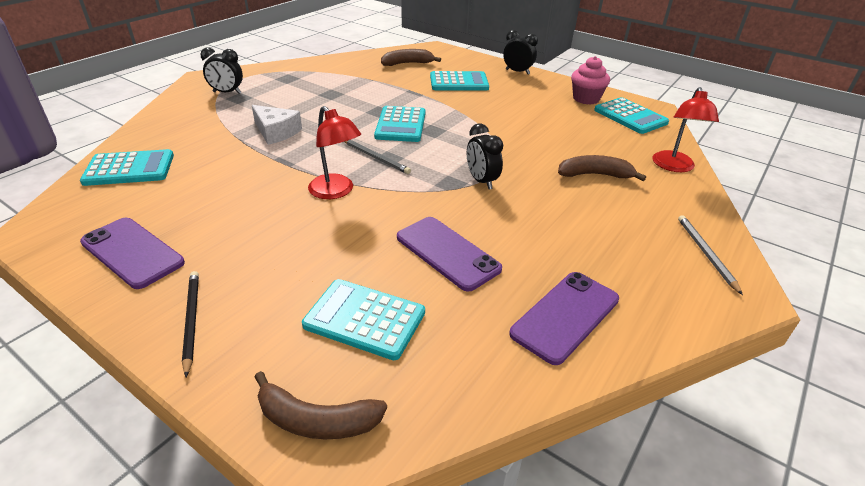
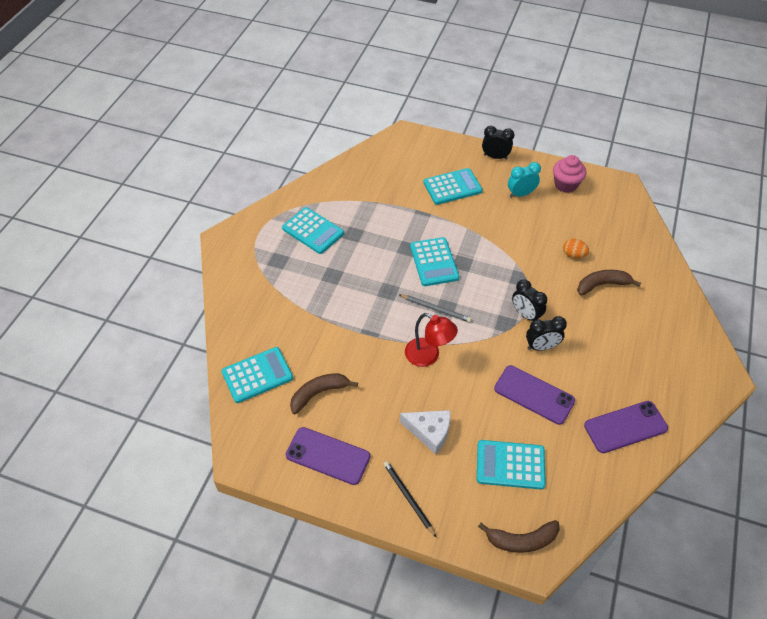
camera: 15 degrees left, 15 degrees up
(227, 93) = (262, 256): black clock -> black clock (541, 346)
(276, 132) = (340, 299): white cheese -> white cheese (429, 432)
(407, 63) = (394, 168): brown banana -> brown banana (319, 393)
(531, 97) = (521, 194): none -> turquoise clock
(565, 316) = (625, 427): purple phone -> purple phone turned 45 degrees clockwise
(569, 146) = (573, 255): none -> orange egg
(630, 116) = (607, 201): turquoise calculator -> turquoise calculator (313, 231)
(674, 167) = (654, 259): red lamp -> none
(706, 254) = (694, 348): grey pencil -> none

